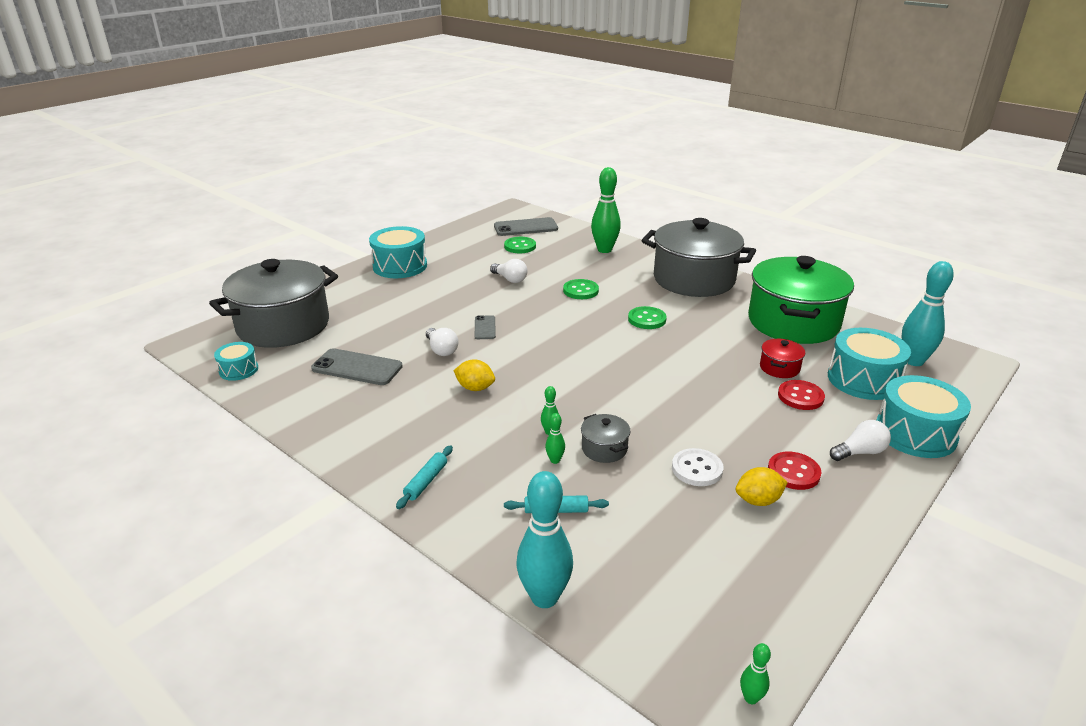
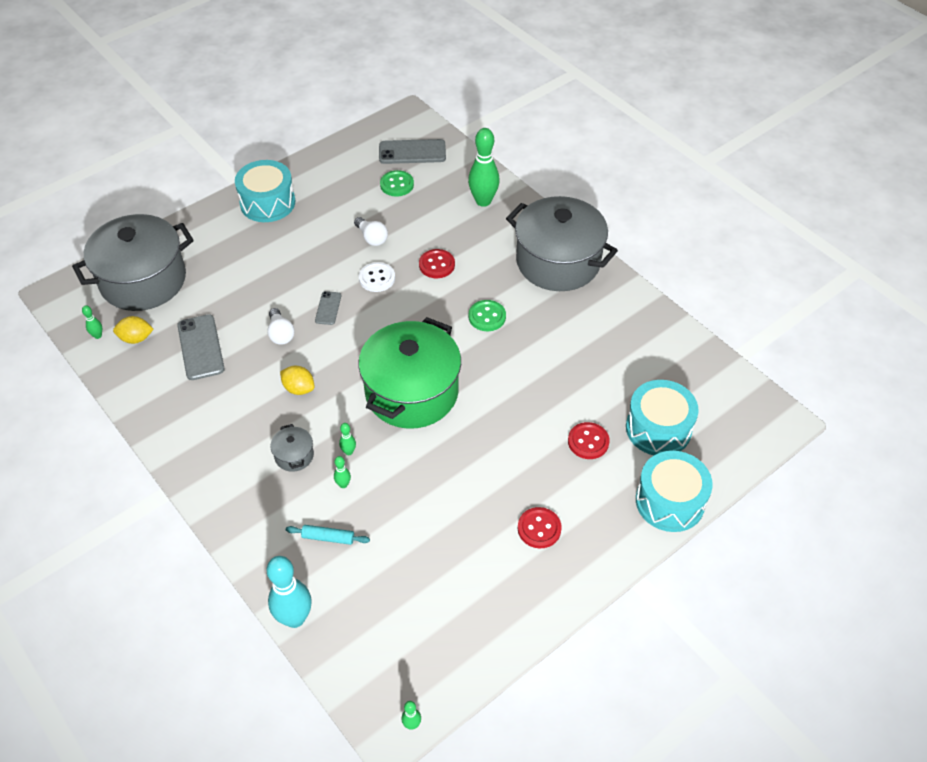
camera: 10 degrees right, 20 degrees up
(238, 370) = (98, 336): turquoise drum -> green bowling pin
(357, 367) = (200, 347): grey phone -> grey phone turned 45 degrees clockwise
(426, 481) = (233, 491): turquoise rolling pin -> none
(580, 291) = (437, 265): green button -> red button
(604, 449) = (389, 478): grey pot -> grey pot (294, 456)
(697, 469) = (458, 512): white button -> white button (377, 278)
(758, 500) = (495, 554): yellow lemon -> yellow lemon (136, 338)
(779, 368) = (586, 402): red pot -> none
(793, 322) = (630, 340): green pot -> green pot (411, 392)
(859, 452) = (608, 515): white light bulb -> none
(913, 361) = (720, 411): turquoise bowling pin -> none

